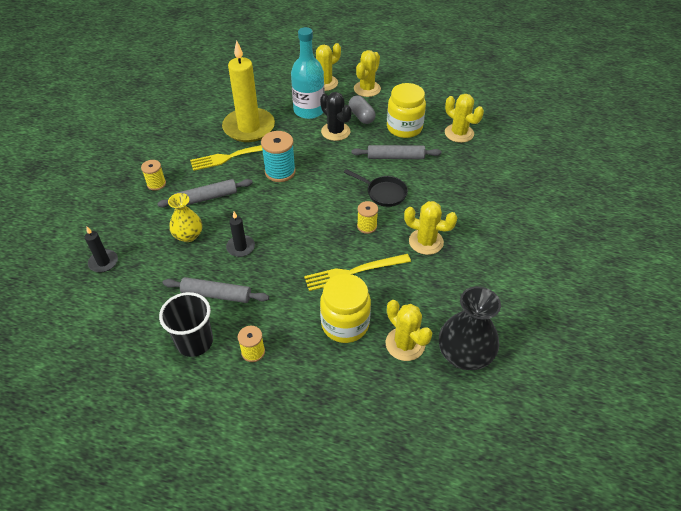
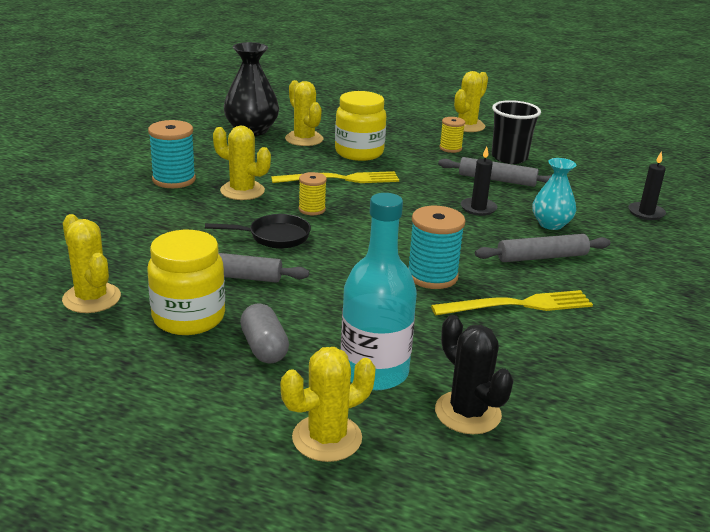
camera: 175 degrees left, 20 degrees down
(156, 184) = (631, 281): yellow spool -> none
(188, 235) = (551, 224): yellow vase -> turquoise vase
(249, 127) = (500, 351): yellow candle -> none
(335, 131) = (326, 325): black cactus -> black cactus (467, 413)
(367, 89) = (225, 410): yellow cactus -> yellow cactus (467, 126)
(383, 193) = (274, 237): black pan -> black pan turned 135 degrees clockwise
(485, 249) = (174, 180): none -> turquoise spool

